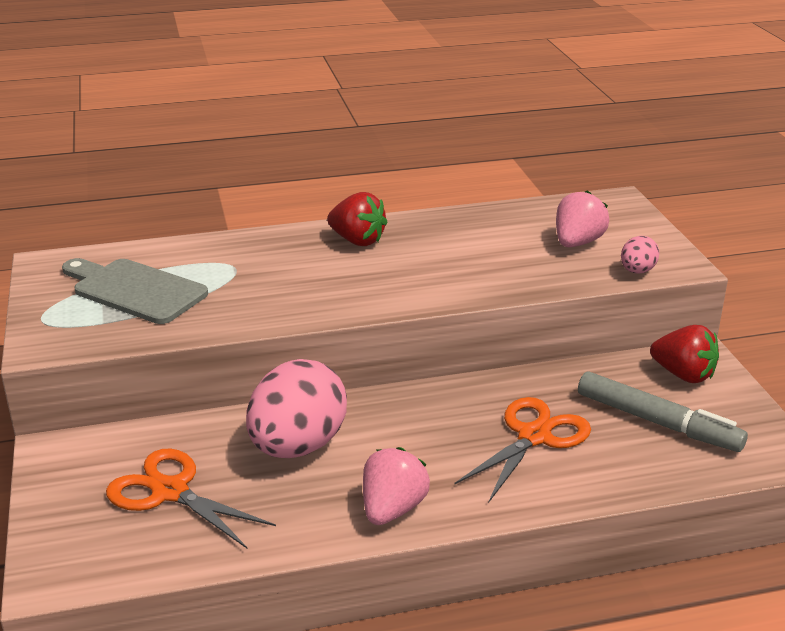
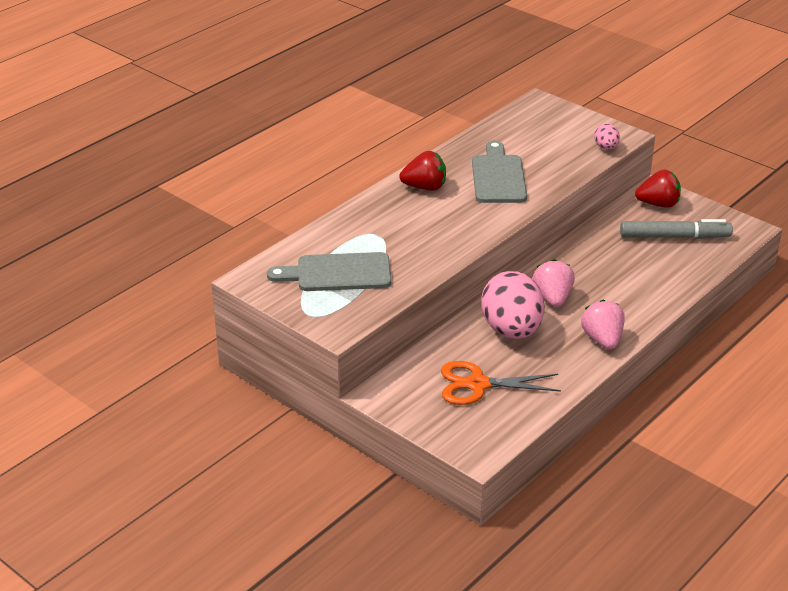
camera: 35 degrees left, 5 degrees up
(456, 258) = (498, 176): none -> grey cutting board
(534, 436) = (624, 271): orange scissors -> none
(577, 243) = (552, 141): pink strawberry -> pink strawberry (553, 298)

